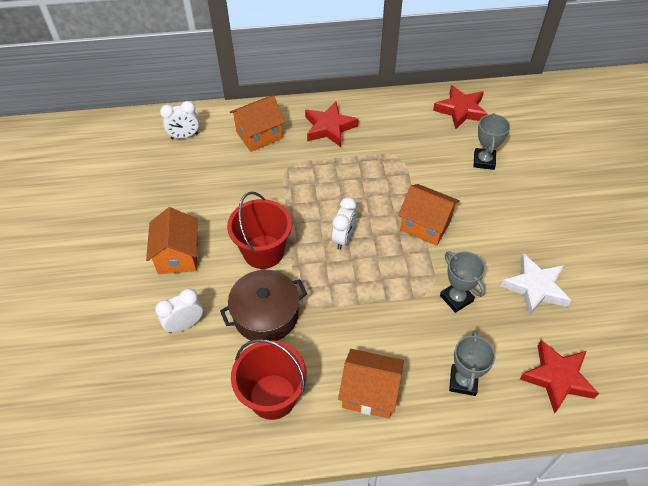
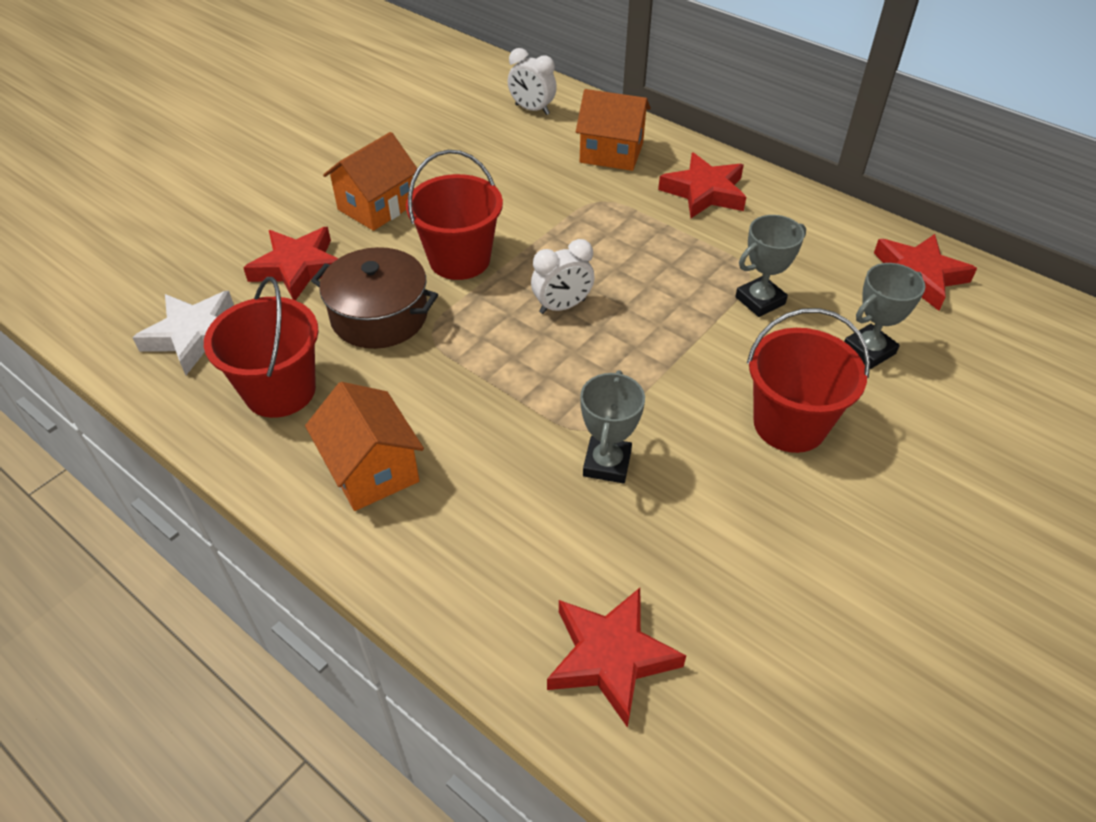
camera: 45 degrees right, 5 degrees down
(185, 325) = (298, 268): white clock -> red star
(425, 225) = (681, 362): orange house -> none
(463, 381) = (486, 551): grey trophy -> grey trophy (760, 300)
(496, 219) = (789, 424): none -> red bucket
(535, 287) = (733, 537): white star -> white star (195, 336)

